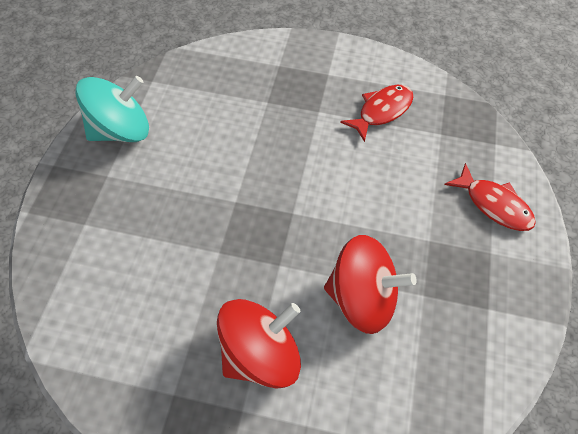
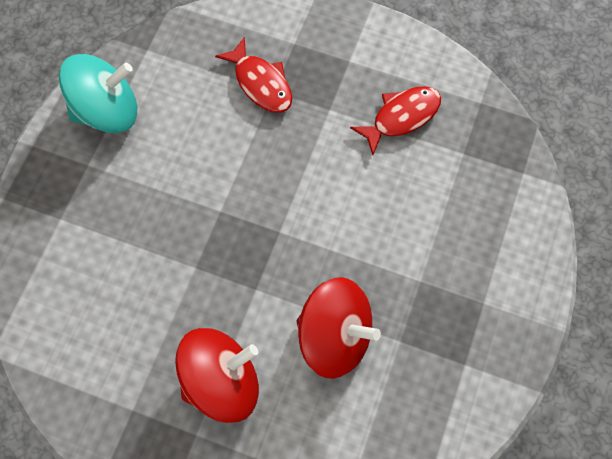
camera: 10 degrees right, 10 degrees up
(494, 205) = (501, 248): red fish -> red fish (261, 83)

